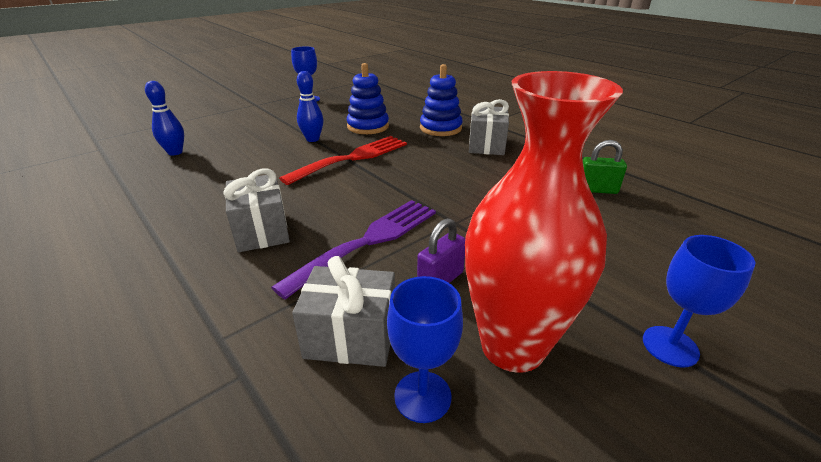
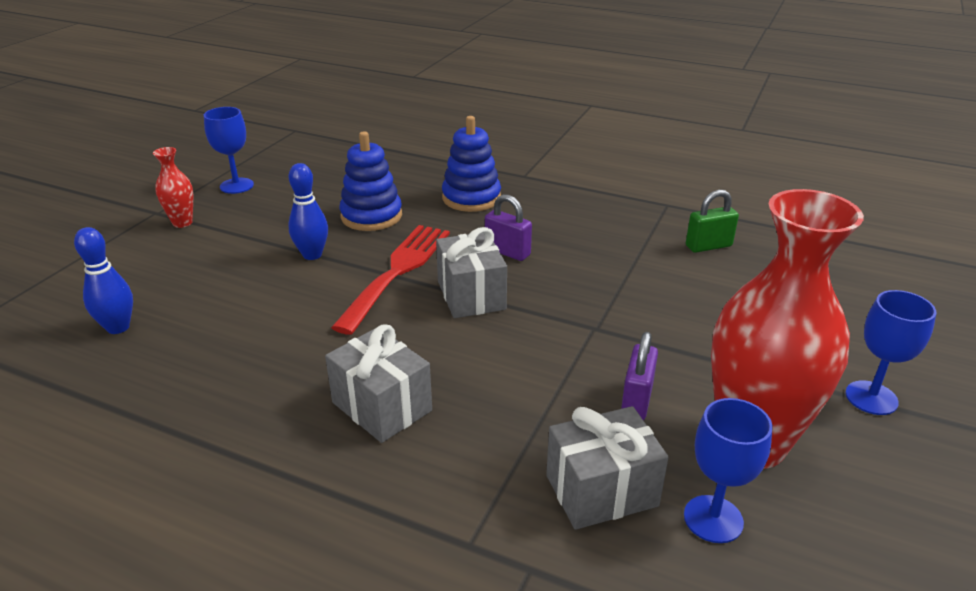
camera: 25 degrees left, 0 degrees up
(262, 111) = (182, 223): none -> red vase
(368, 241) = (522, 380): purple fork -> none
(435, 162) = (507, 252): none -> purple padlock
(486, 145) = (548, 212): grey gift -> grey gift (471, 295)

